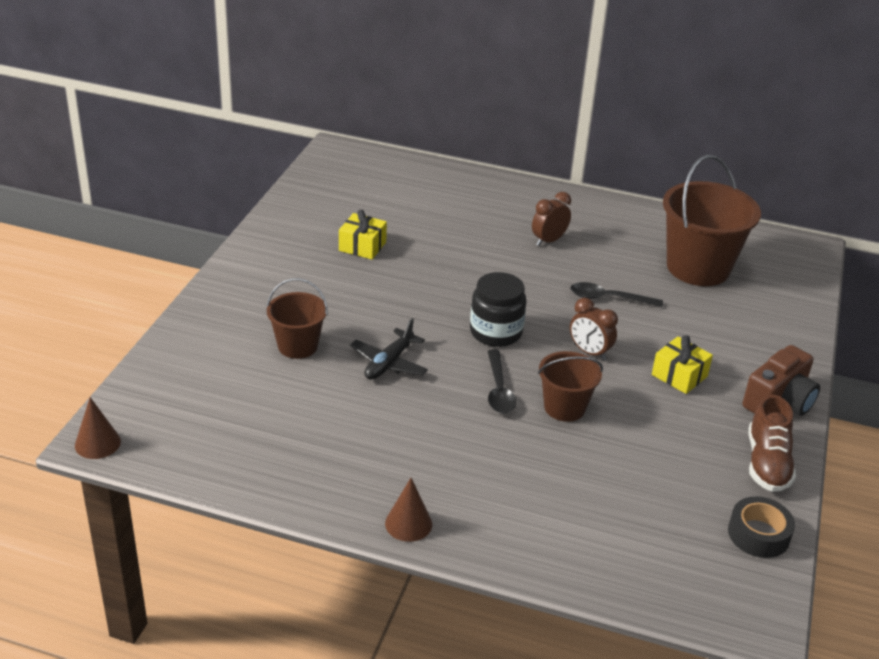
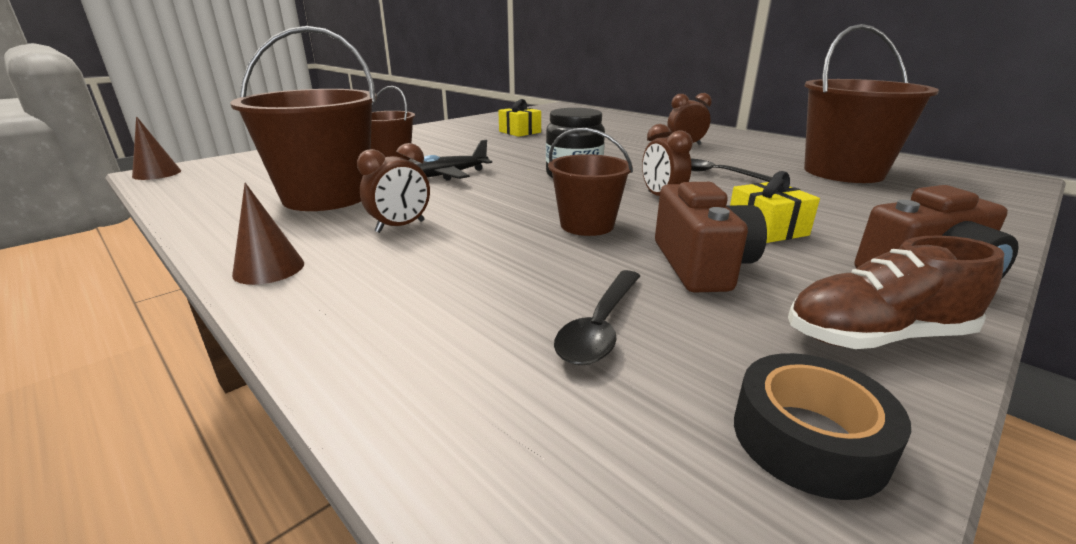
camera: 30 degrees right, 10 degrees down
(327, 430) = (326, 196): none -> brown bucket
(438, 451) = (400, 226): none -> brown clock
(499, 390) = (528, 203): black spoon -> black spoon (600, 327)
(661, 431) = (701, 265): none -> brown camera
(767, 463) = (876, 336): brown shoe -> brown shoe turned 45 degrees clockwise

